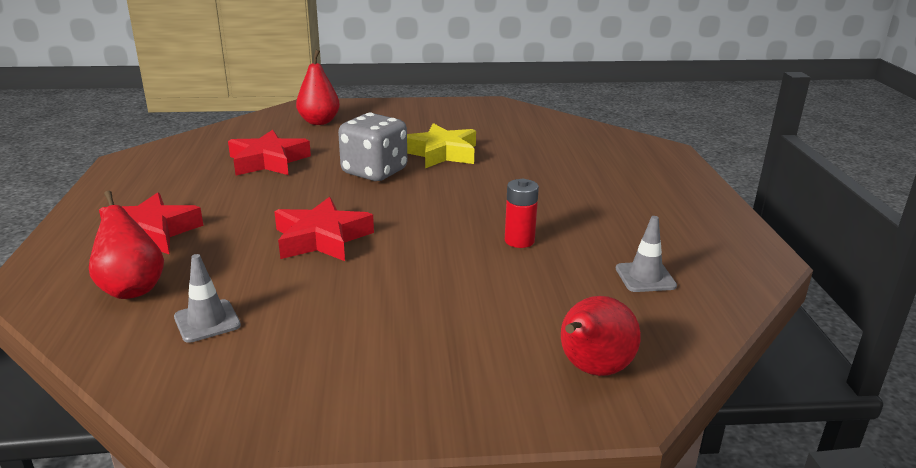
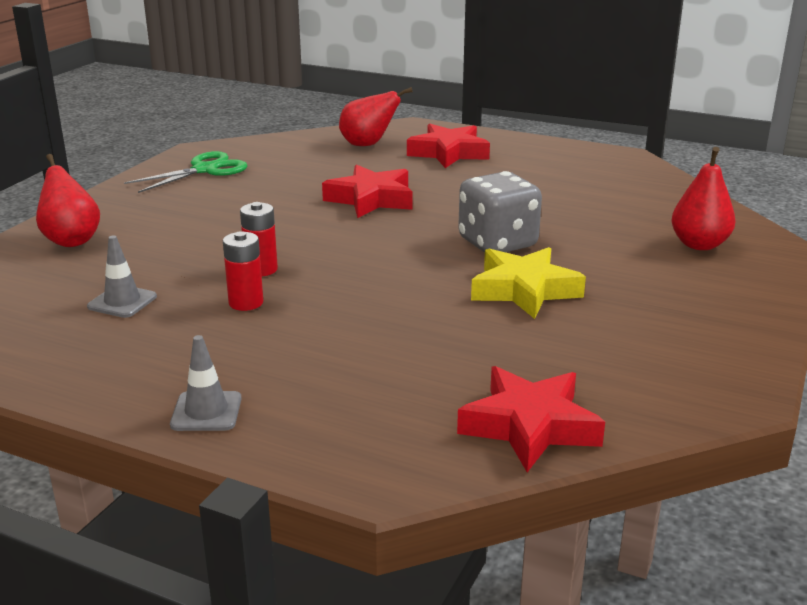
camera: 120 degrees right, 0 degrees up
(207, 321) = (299, 157): grey traffic cone -> grey traffic cone (206, 412)
(268, 161) = (574, 203): red star -> red star (529, 426)
(299, 378) = (204, 170): none -> green scissors
(574, 228) = (246, 303): none -> red battery

